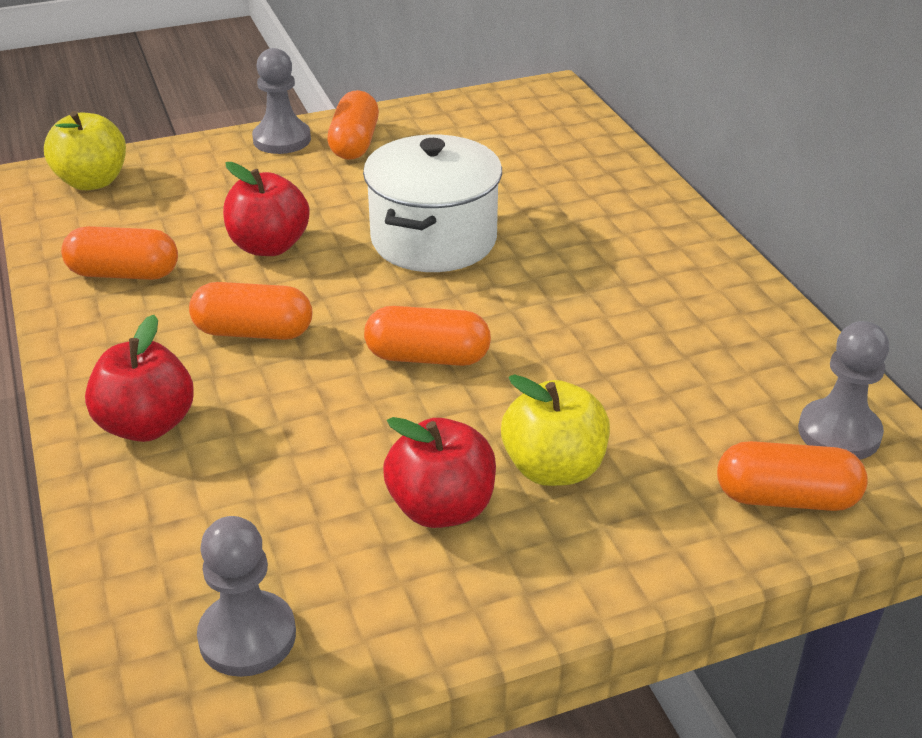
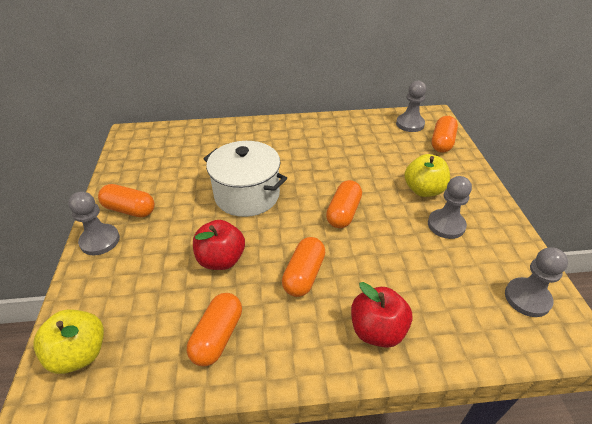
camera: 75 degrees left, 5 degrees up
(441, 508) = (446, 225): red apple -> grey pawn

